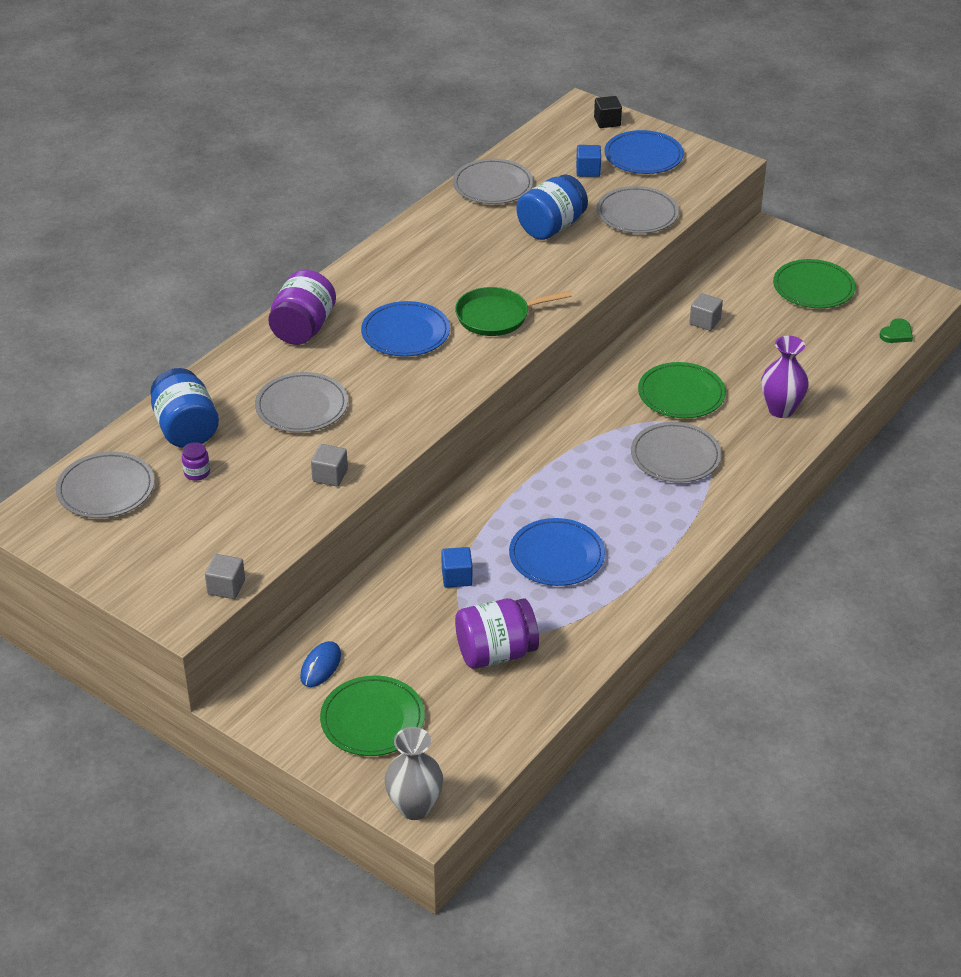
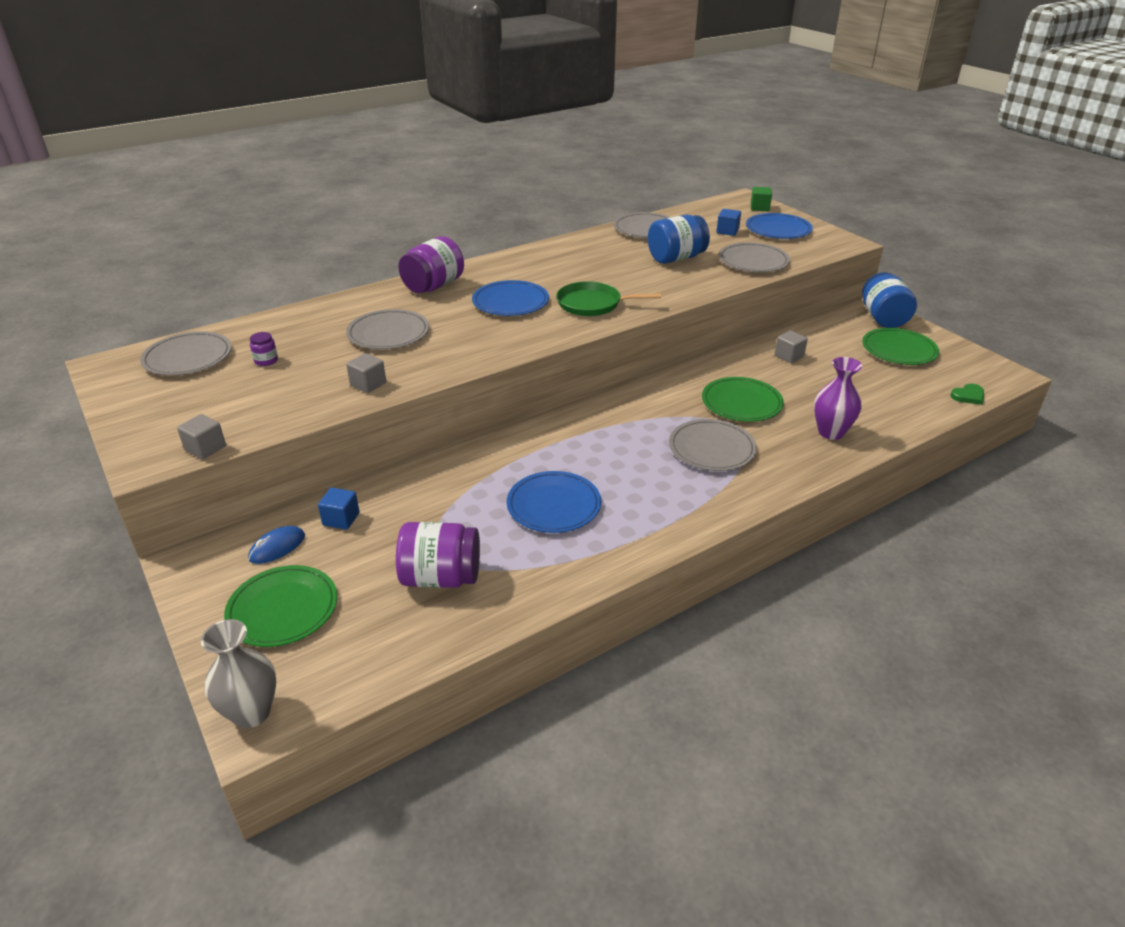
camera: 20 degrees right, 5 degrees down
(186, 429) = (287, 331): blue jar -> blue jar (883, 318)
(457, 577) = (452, 502): blue cube -> blue cube (341, 519)
(607, 122) = (759, 207): black cube -> green cube

